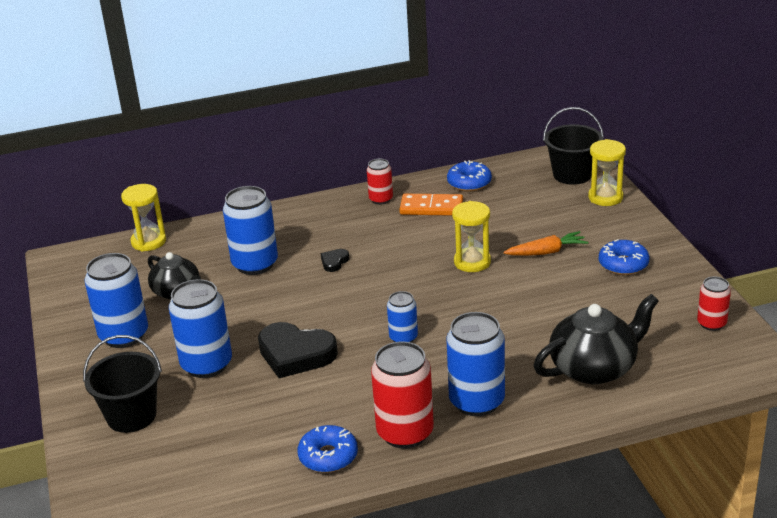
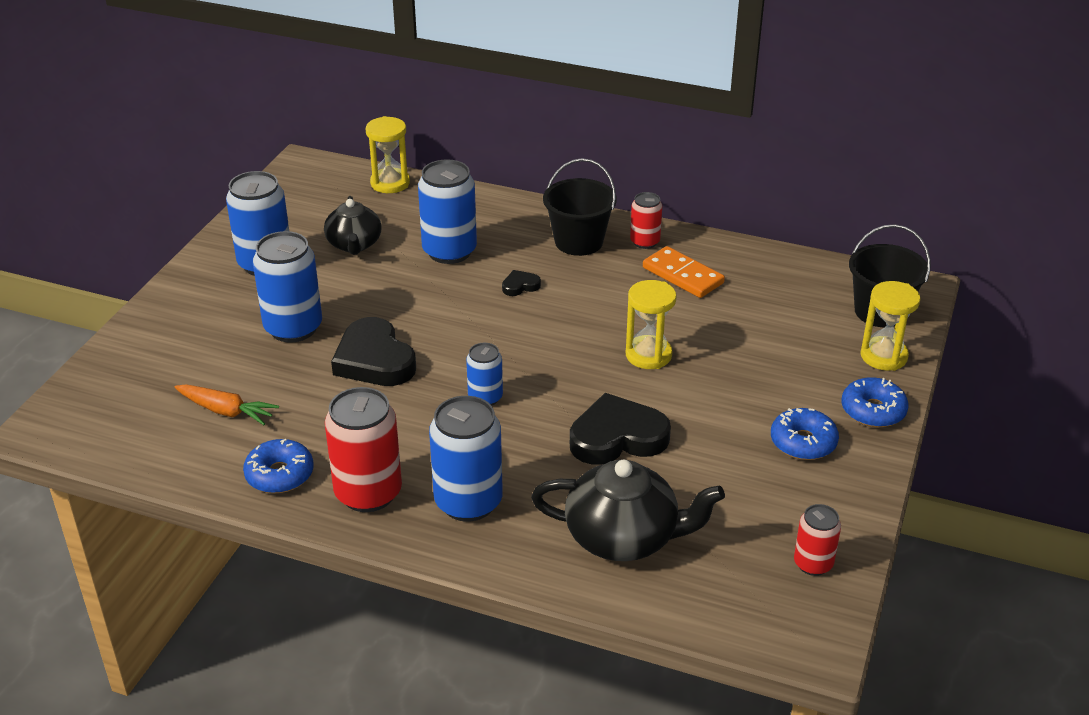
camera: 35 degrees right, 5 degrees up
(131, 416) = (183, 342): black bucket -> black bucket (578, 242)
(469, 183) = (755, 267): blue donut -> blue donut (873, 411)
(516, 317) = (617, 437): none -> black heart
(546, 252) = (738, 384): orange carrot -> orange carrot (226, 411)

